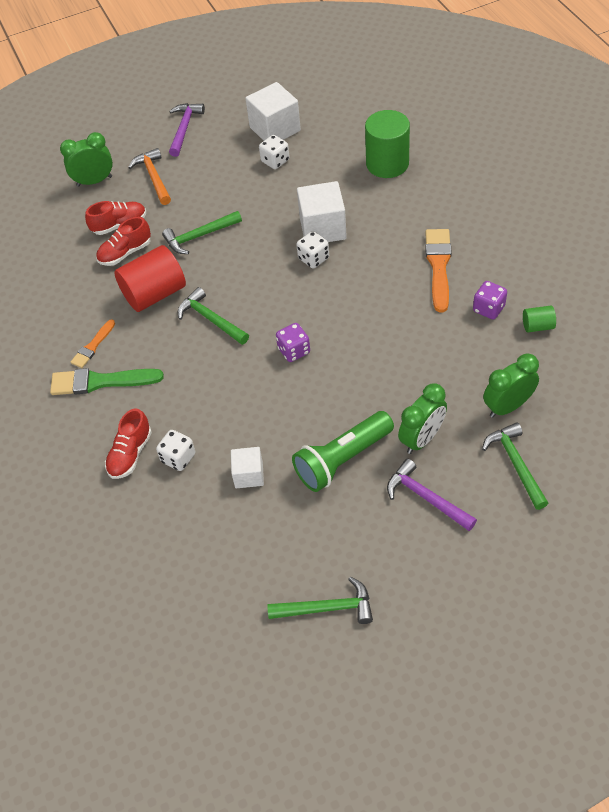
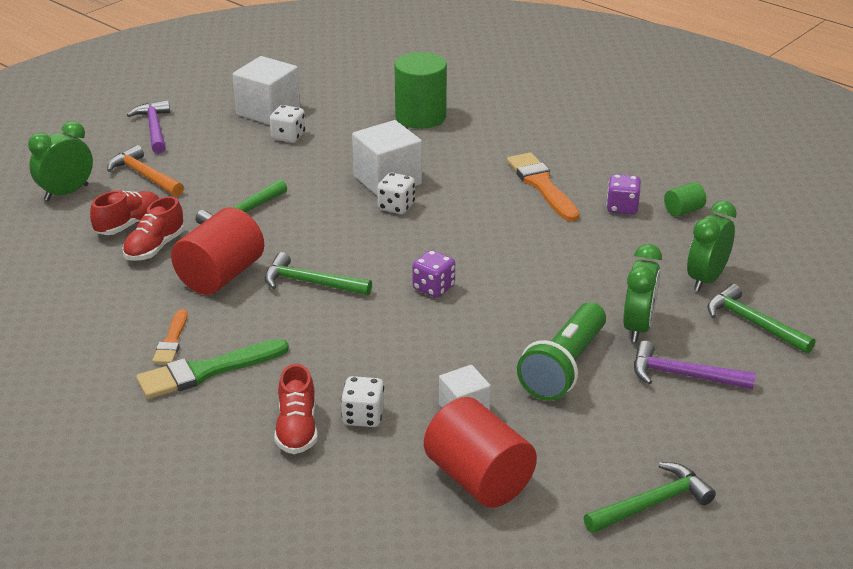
camera: 30 degrees left, 20 degrees down
(223, 541) = (479, 479): none -> red cylinder

